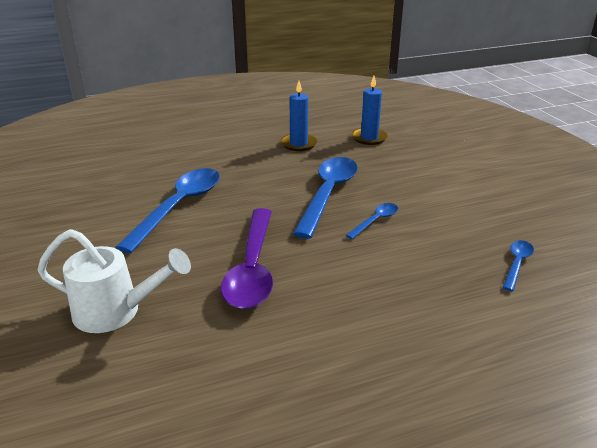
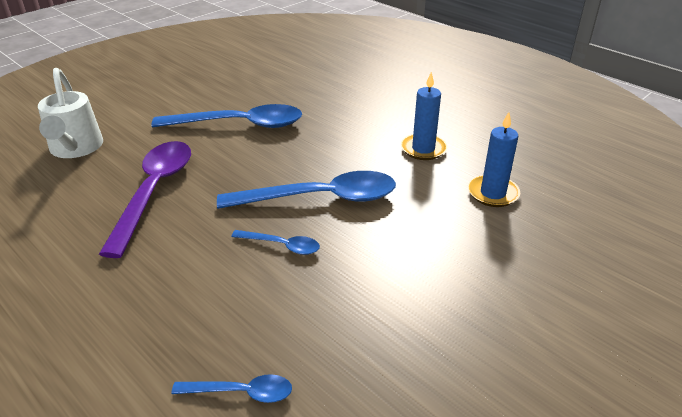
camera: 65 degrees right, 5 degrees up
(252, 268) = (154, 191): purple spoon -> purple spoon turned 120 degrees clockwise

